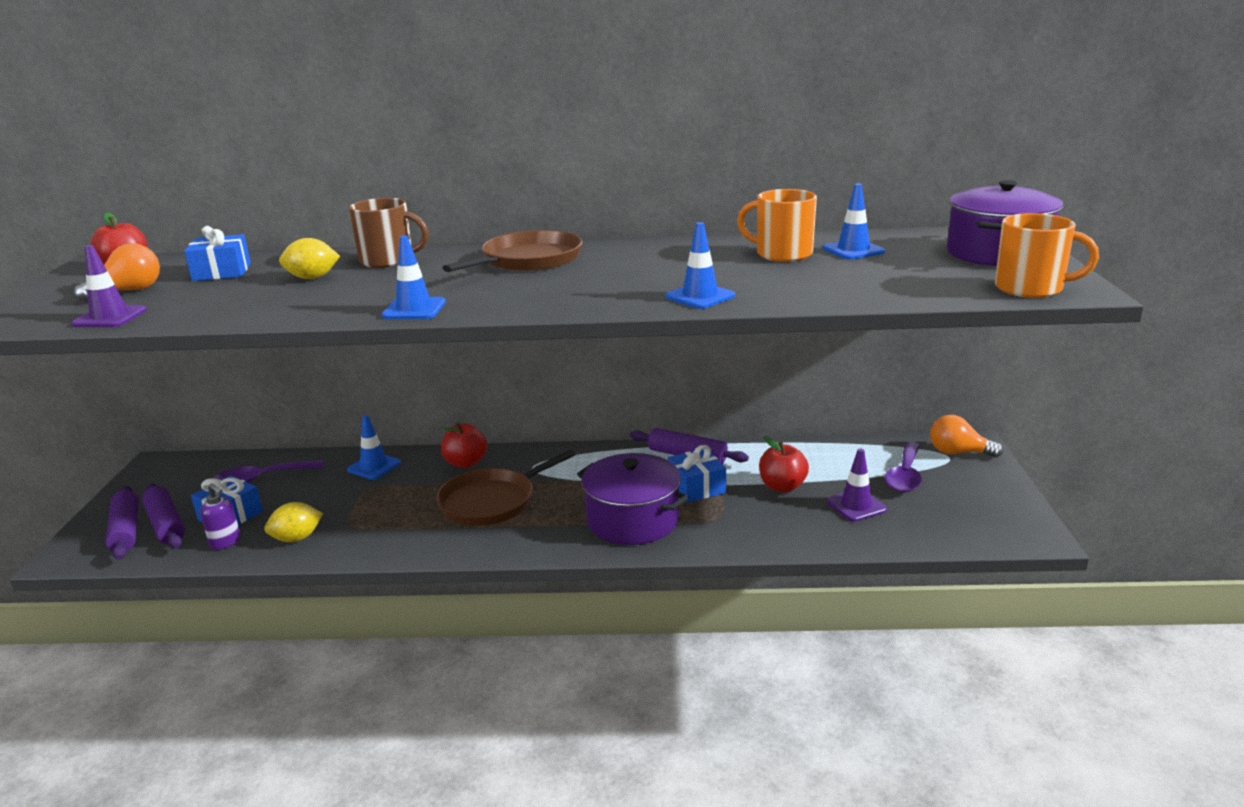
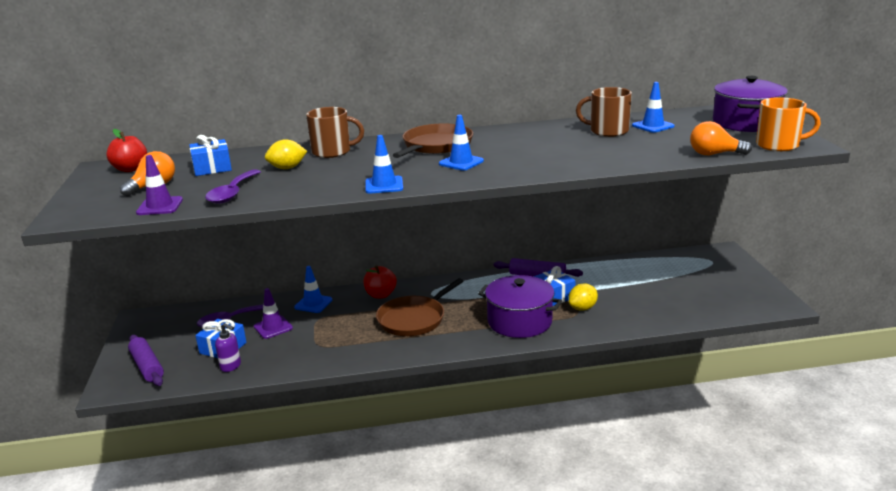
camera: 10 degrees left, 0 degrees up
(166, 525) = (176, 359): purple rolling pin -> none
(297, 538) = (284, 358): yellow lemon -> yellow lemon (582, 308)
(700, 296) = (574, 164): blue traffic cone -> blue traffic cone (461, 162)
(782, 254) = (608, 131): orange mug -> brown mug
(782, 486) = (610, 290): red apple -> none
(856, 506) = (664, 297): purple traffic cone -> purple traffic cone (273, 327)
(905, 476) = (688, 275): purple spoon -> purple spoon (232, 193)
(958, 452) = (716, 257): orange light bulb -> orange light bulb (714, 154)

